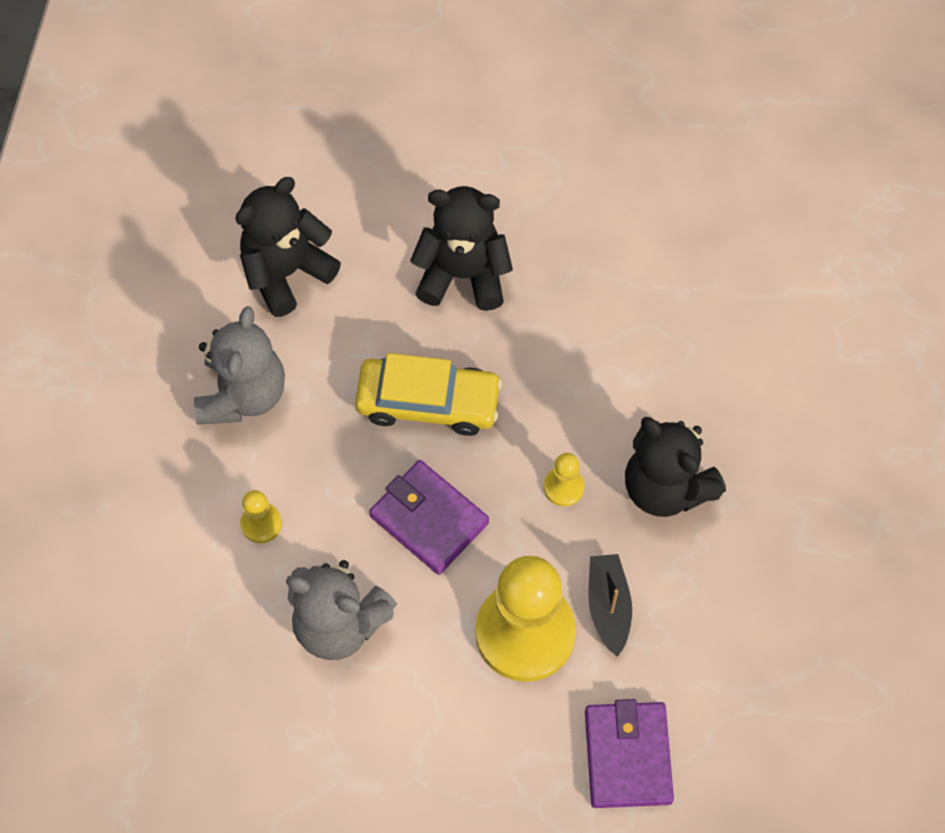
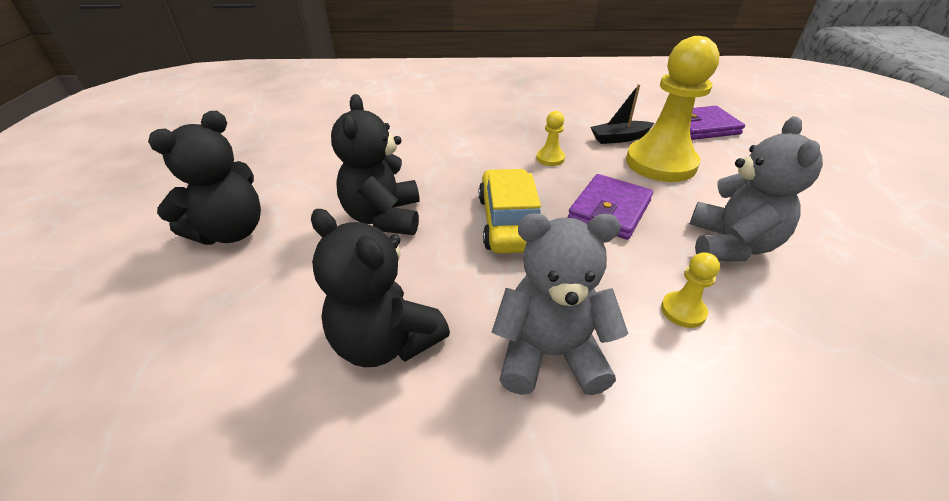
camera: 100 degrees left, 25 degrees down
(666, 487) = (531, 127): black teddy bear -> black teddy bear (231, 232)

